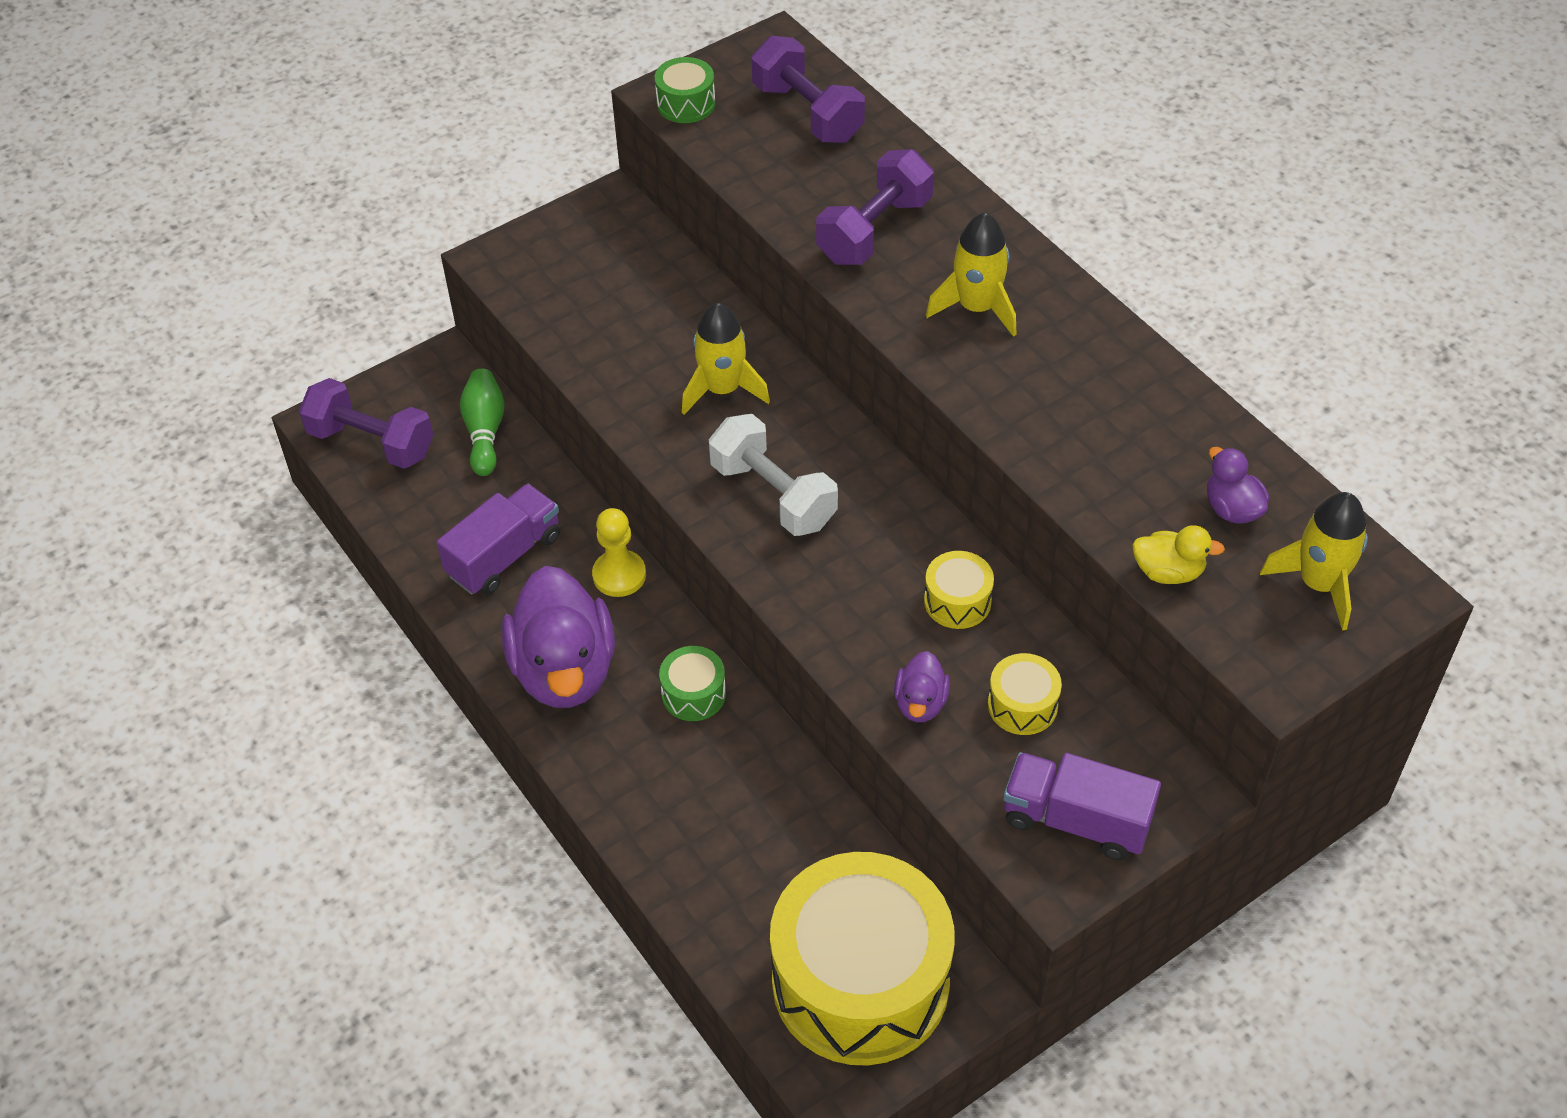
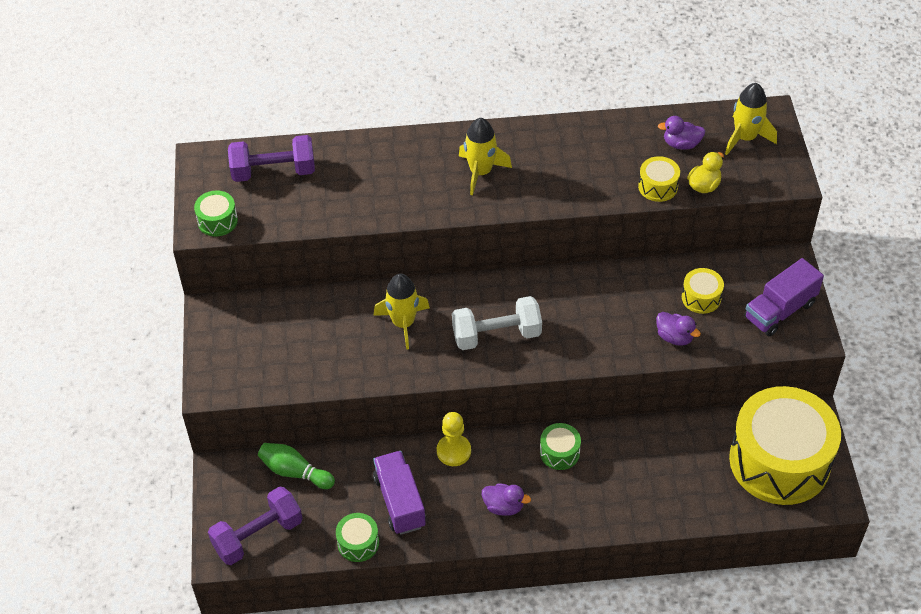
camera: 60 degrees left, 0 degrees up
(417, 544) = (358, 543): none -> green drum
(564, 670) = (503, 506): purple duck -> purple duck, size x0.46
(874, 230) = (391, 186): purple dumbbell -> none
(957, 601) = (620, 292): yellow drum -> yellow drum (658, 186)

